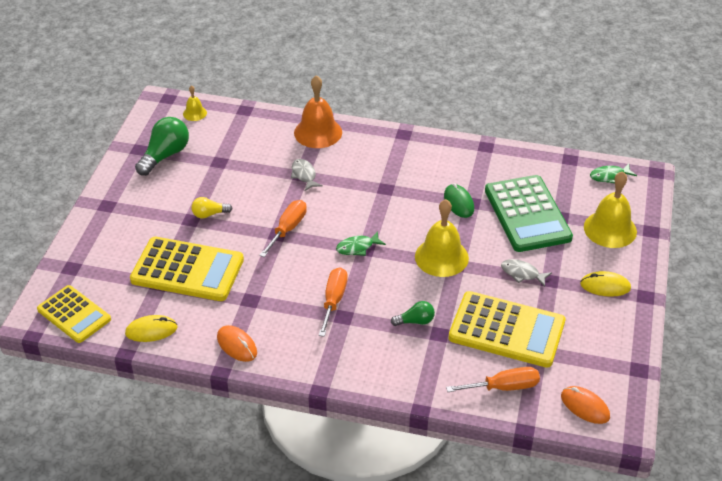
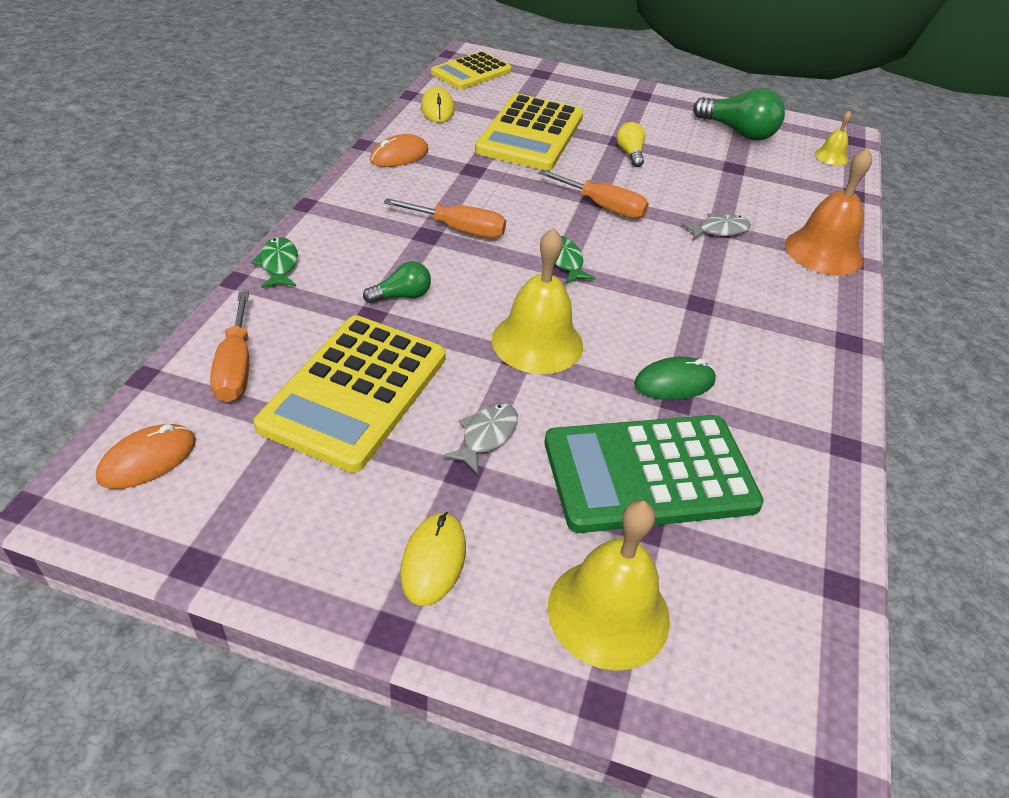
camera: 90 degrees right, 0 degrees up
(415, 321) = (401, 296): green light bulb -> green light bulb turned 105 degrees counterclockwise
(609, 176) = (796, 657): green fish -> green fish (278, 264)

